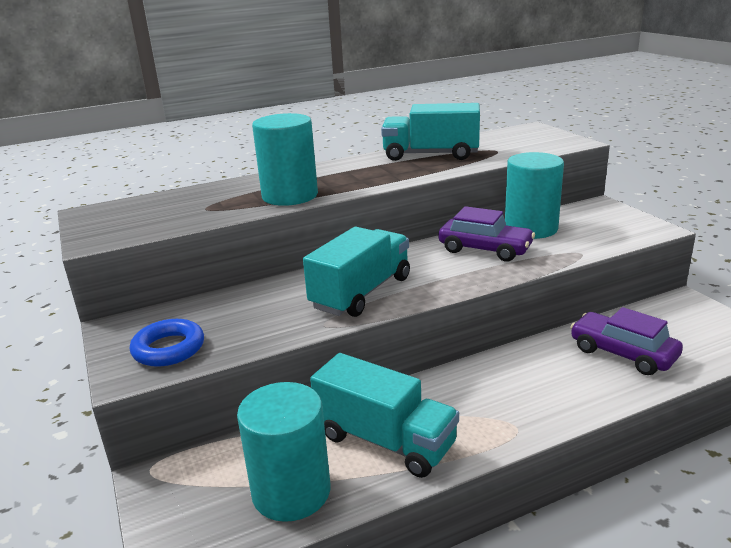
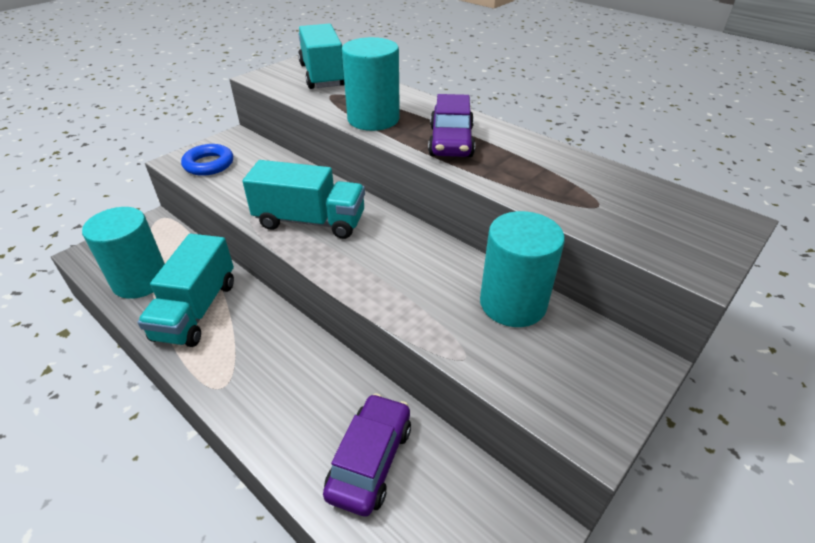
camera: 65 degrees right, 15 degrees up
(431, 155) = (542, 164): turquoise truck -> turquoise truck (322, 75)
(485, 249) = (434, 277): purple car -> purple car (451, 142)

